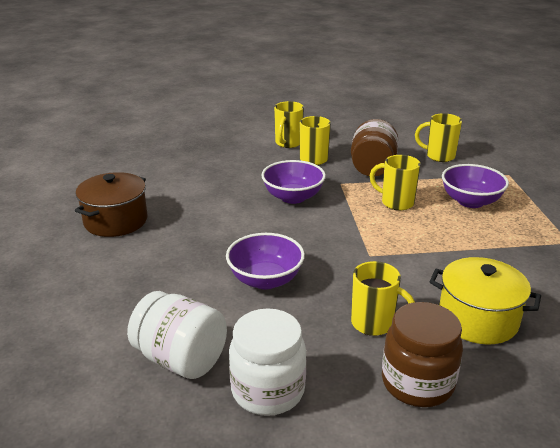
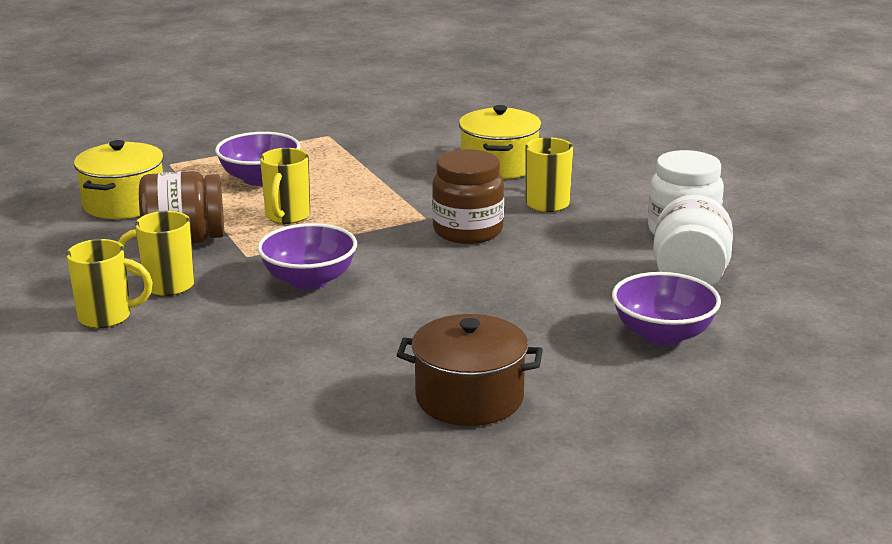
camera: 110 degrees left, 5 degrees down
(265, 280) = (522, 263): purple bowl -> purple bowl (663, 335)
(417, 383) = (609, 181): brown jar -> brown jar (468, 231)
(439, 156) = (124, 203): yellow mug -> yellow pot

